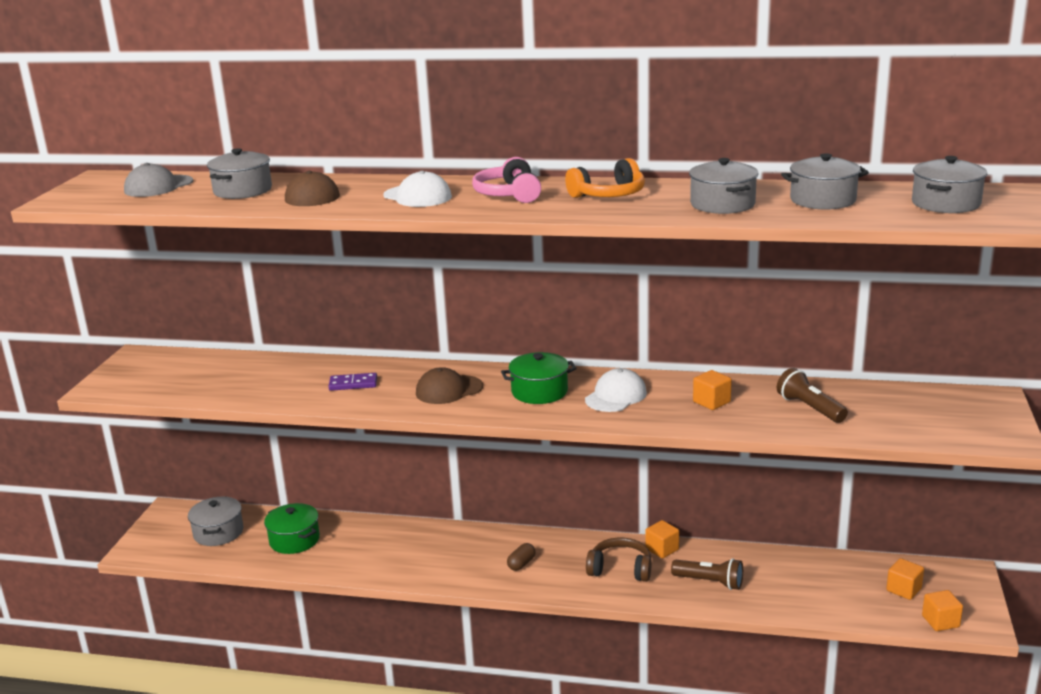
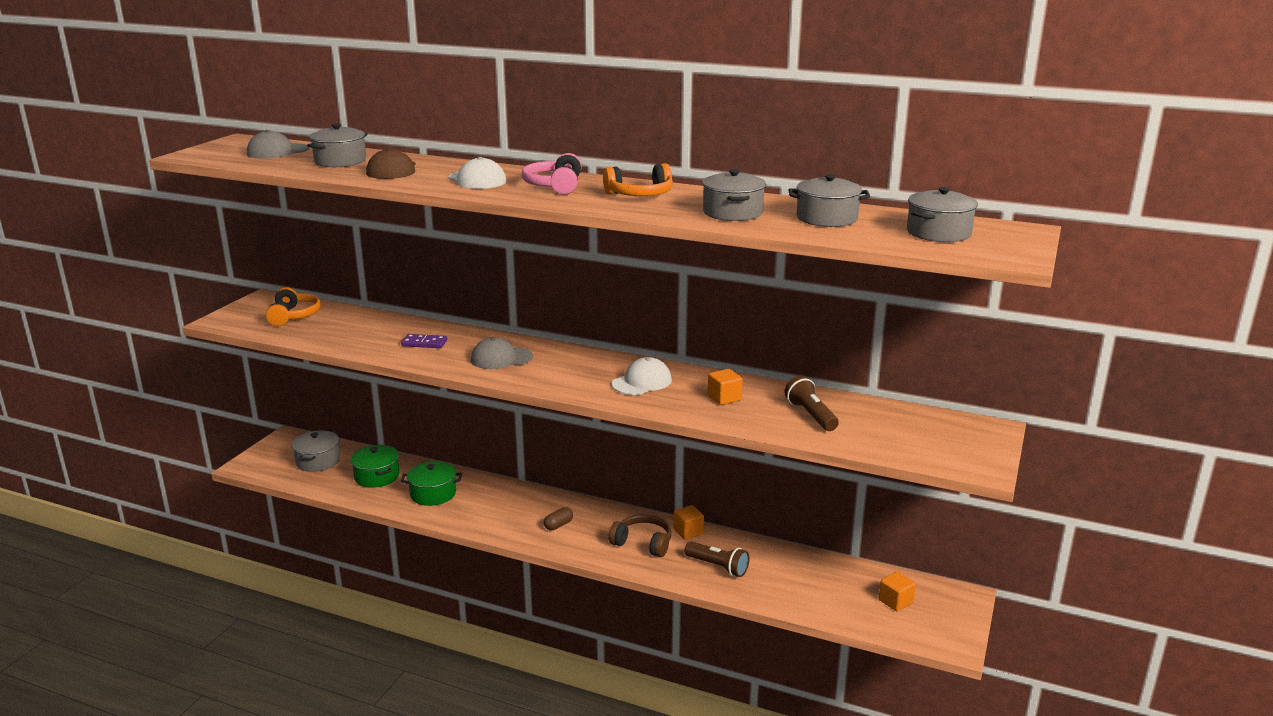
camera: 10 degrees right, 0 degrees up
(184, 371) = (293, 316): none -> orange headphones
(449, 390) = (501, 358): brown cap -> grey cap
(539, 392) = (577, 370): green pot -> green pot (433, 494)
(940, 621) = (917, 635): orange cube -> none

